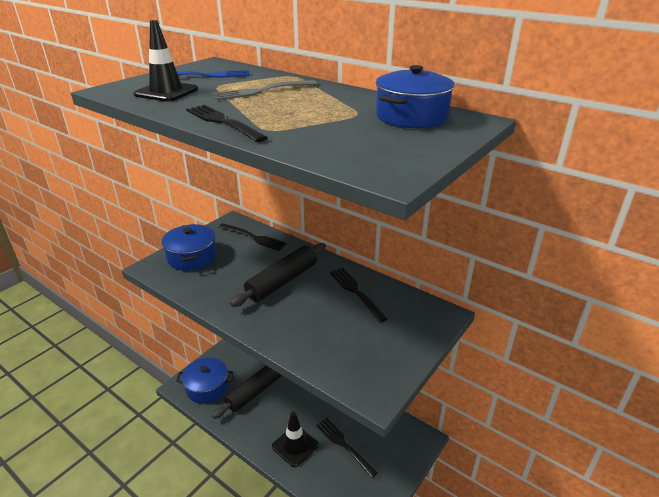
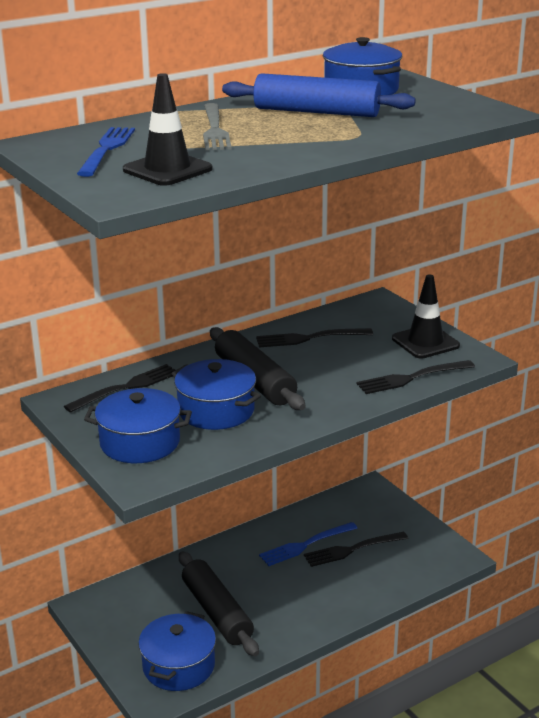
camera: 70 degrees left, 5 degrees down
(223, 122) = (318, 150): black fork -> black fork (412, 378)
(236, 275) = (216, 411): none -> blue pot
(295, 446) = (334, 591): black traffic cone -> black traffic cone (425, 342)
(328, 111) = (316, 112): none -> blue rolling pin
(337, 416) = (305, 545): none -> blue fork

